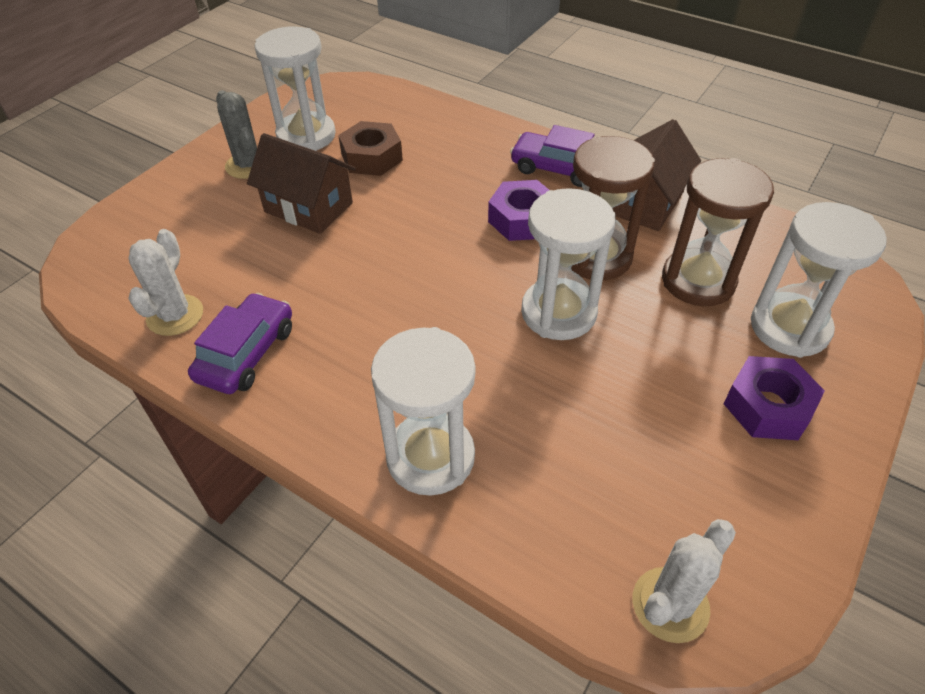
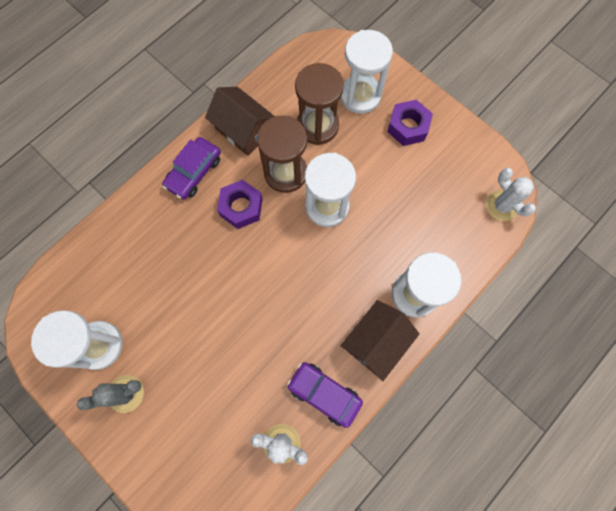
camera: 80 degrees left, 25 degrees up
(308, 207) = (191, 348): brown house -> brown house (375, 342)
(372, 157) = (144, 296): brown nut -> none

